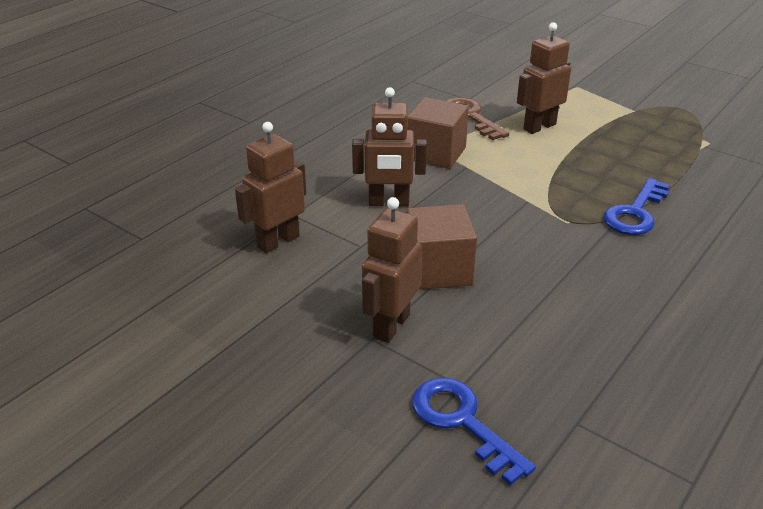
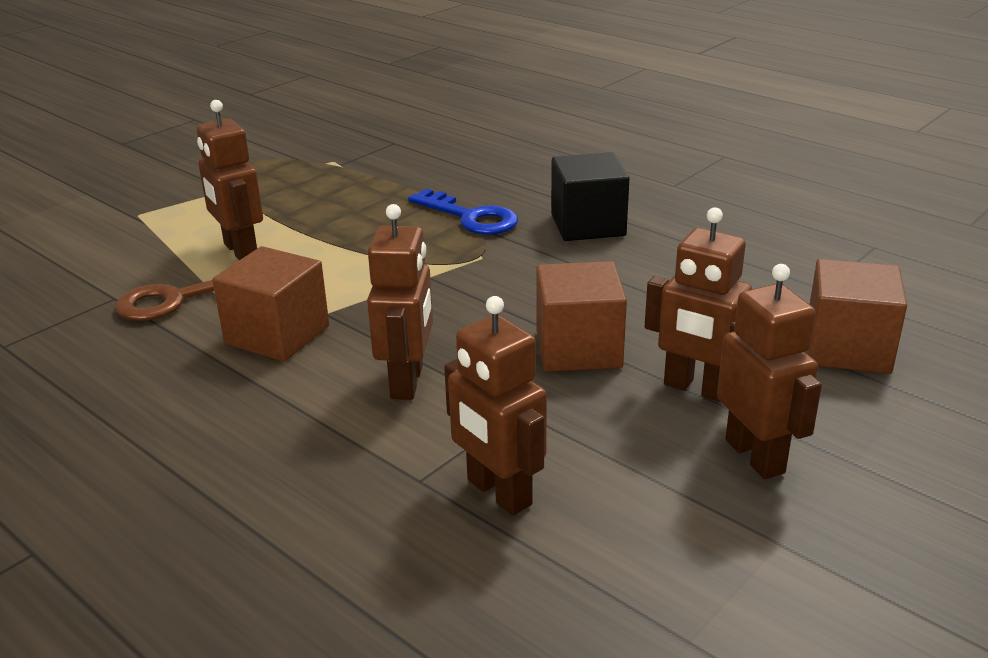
camera: 85 degrees left, 5 degrees down
(308, 349) = (755, 456): none -> brown robot
(462, 422) = (847, 349): blue key -> brown cube
(650, 275) = (588, 225): none -> black cube

